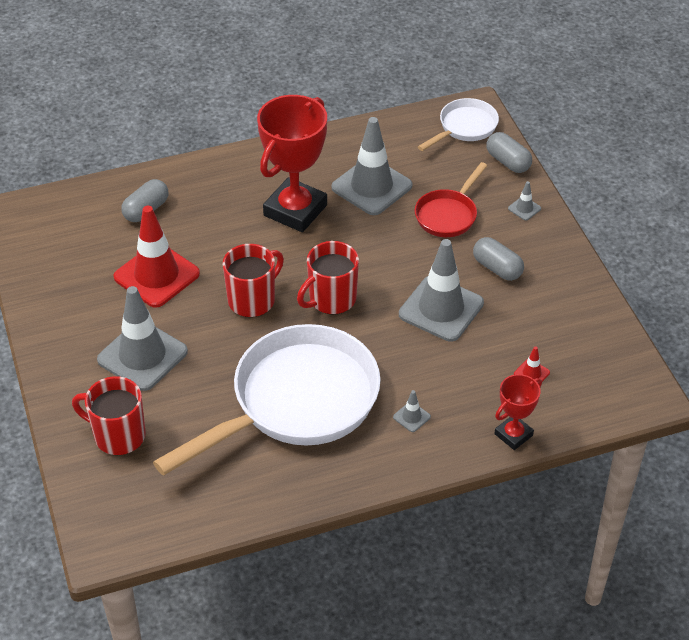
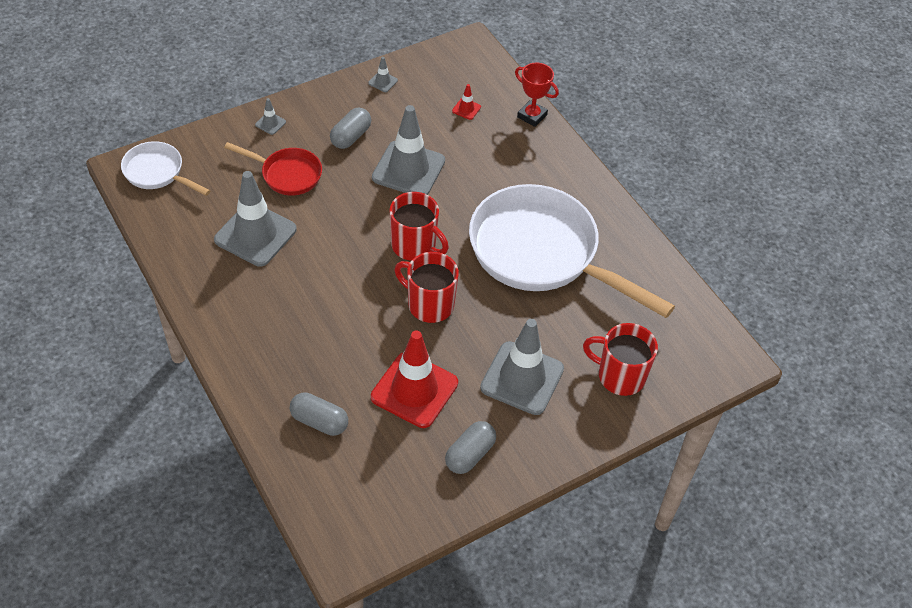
camera: 105 degrees left, 5 degrees up
(118, 435) = (619, 376): red mug -> red mug turned 105 degrees clockwise
(295, 210) = (299, 290): red trophy -> none
(411, 417) = (533, 177): grey traffic cone -> grey traffic cone (383, 82)
(508, 162) = (206, 138): grey capsule -> grey capsule (469, 454)

